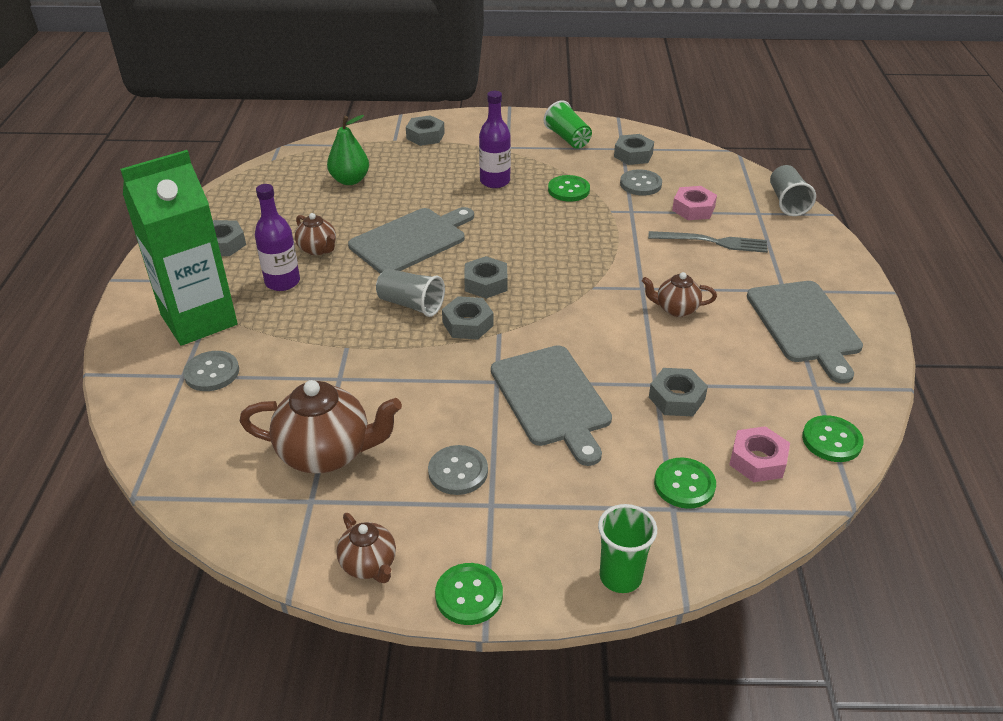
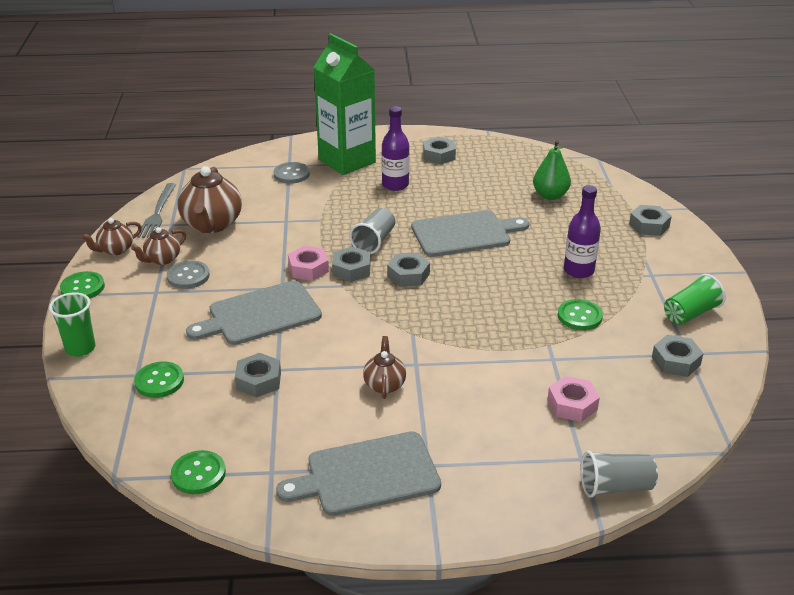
camera: 85 degrees right, 5 degrees down
(318, 249) = (441, 193): brown teapot -> brown teapot (162, 259)
(411, 240) = (464, 234): grey cutting board -> grey cutting board turned 60 degrees counterclockwise
(640, 184) = (611, 366): grey button -> none
(712, 242) = (507, 416): grey fork -> grey fork (157, 213)
(757, 460) = (180, 424): pink nut -> pink nut (308, 268)

